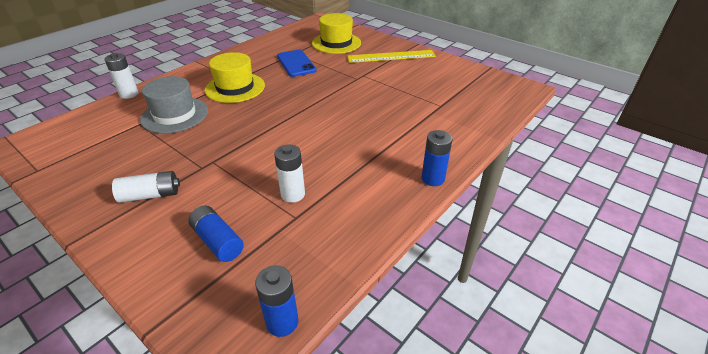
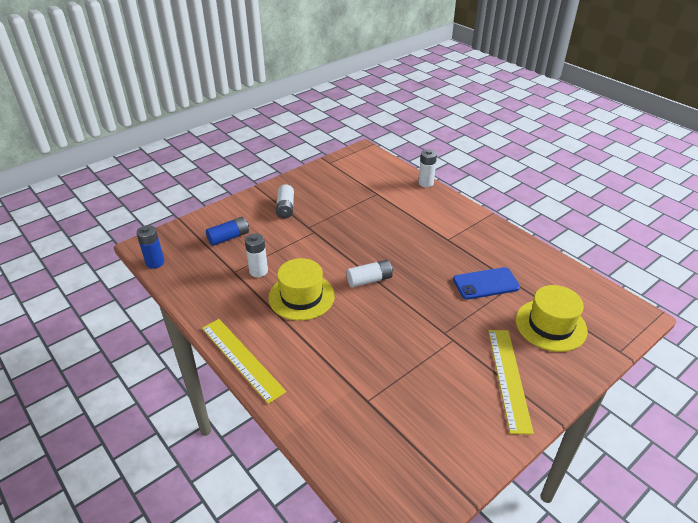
camera: 100 degrees right, 0 degrees up
(174, 115) = (386, 209): grey hat -> none
(235, 88) = (431, 240): yellow hat -> yellow hat (301, 296)
(299, 116) = (369, 280): none -> white battery
(433, 179) = (242, 358): blue battery -> yellow ruler

